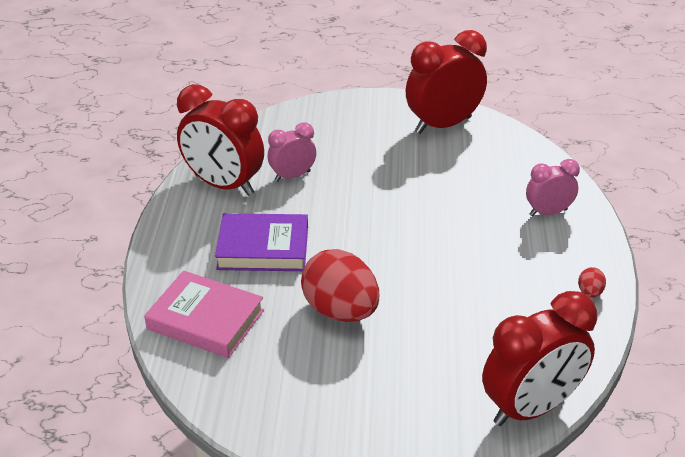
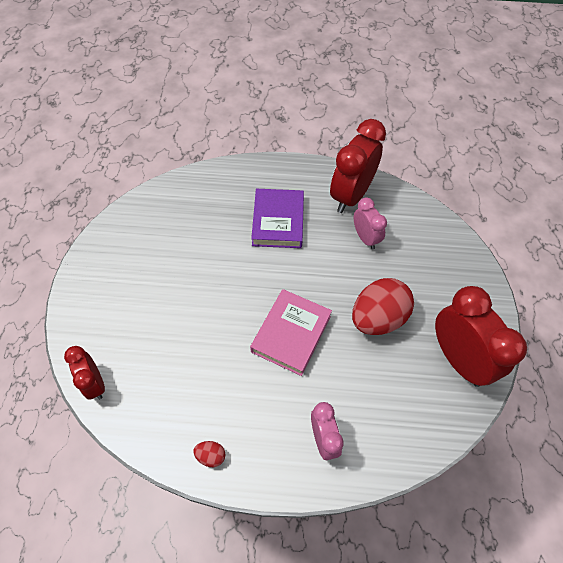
camera: 90 degrees right, 20 degrees up
(205, 320) = (209, 193): pink book -> pink book (291, 334)
(340, 311) = (209, 267): red egg -> red egg (377, 318)
(530, 408) = (95, 383): red clock -> red clock, size x0.56

